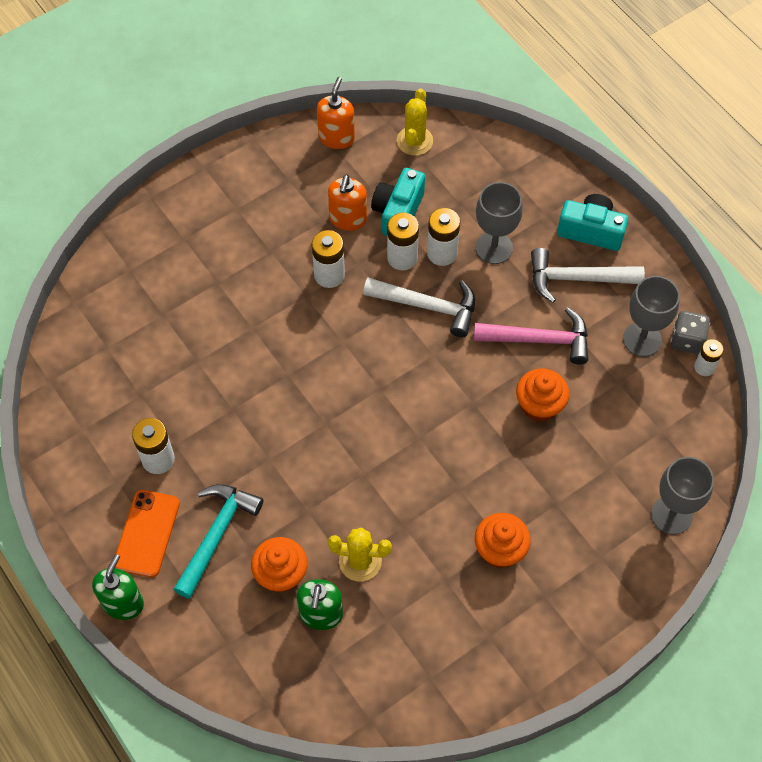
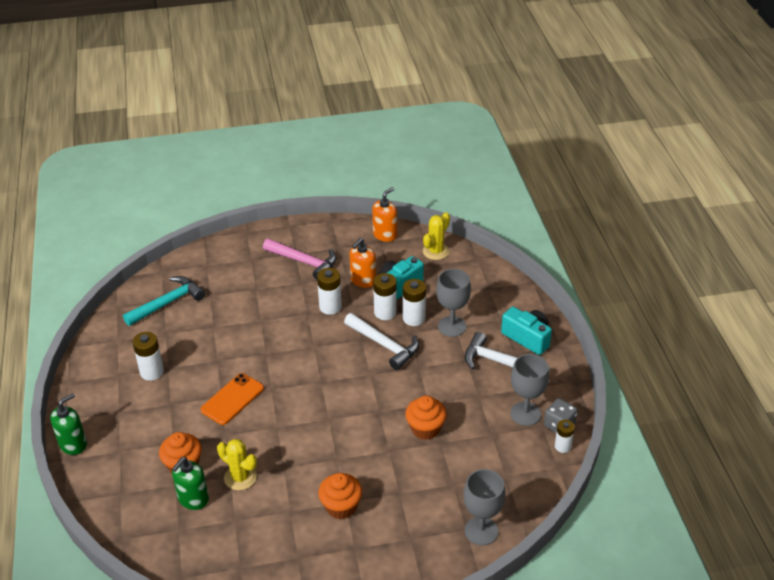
camera: 25 degrees right, 20 degrees down
(147, 533) = (115, 410): orange phone -> orange phone (232, 399)
(216, 535) = (158, 427): turquoise hammer -> turquoise hammer (167, 303)
(539, 339) = (450, 389): pink hammer -> pink hammer (304, 262)

